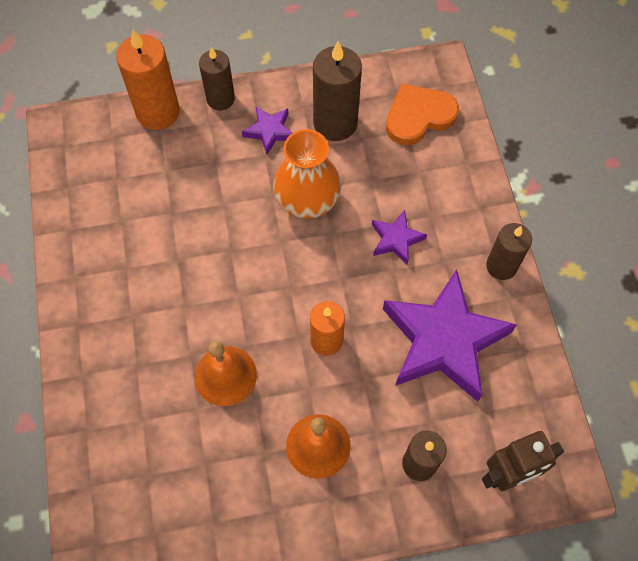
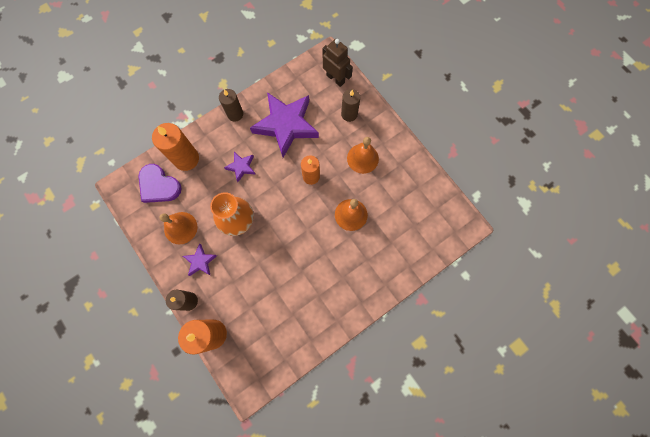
camera: 115 degrees left, 10 degrees up
(335, 123) = (180, 228): brown candle -> orange bell
(418, 116) = (158, 185): orange heart -> purple heart
(448, 166) = (186, 159): none -> orange candle

